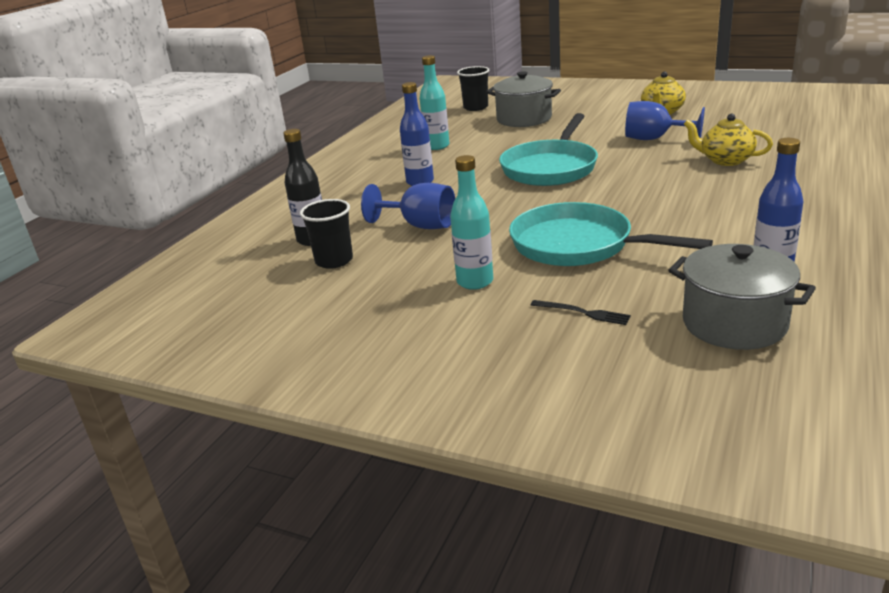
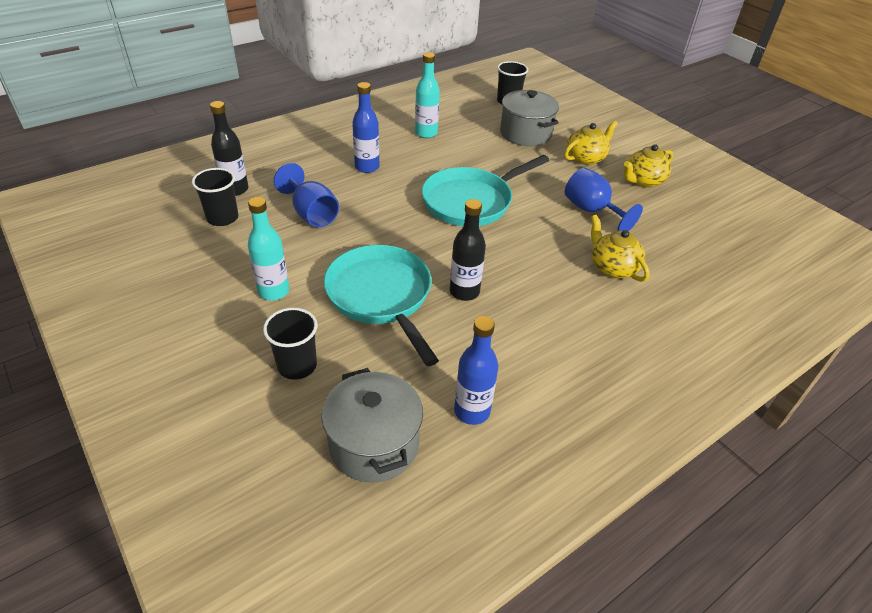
camera: 25 degrees right, 15 degrees up
(583, 313) = (297, 365): black fork -> black cup
(597, 115) = (586, 158): none -> yellow teapot
(641, 215) = (464, 292): none -> black bottle

